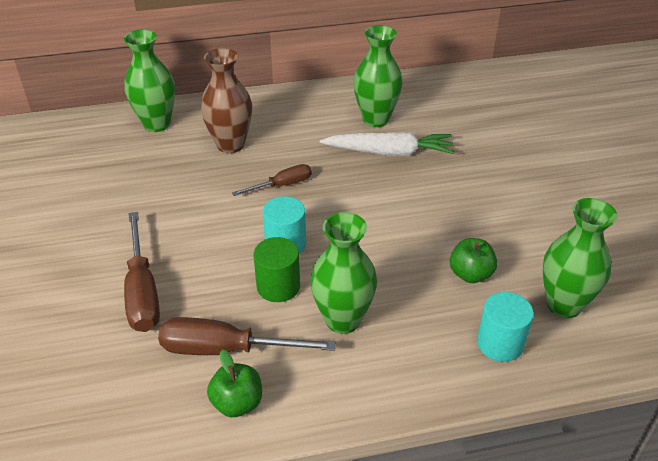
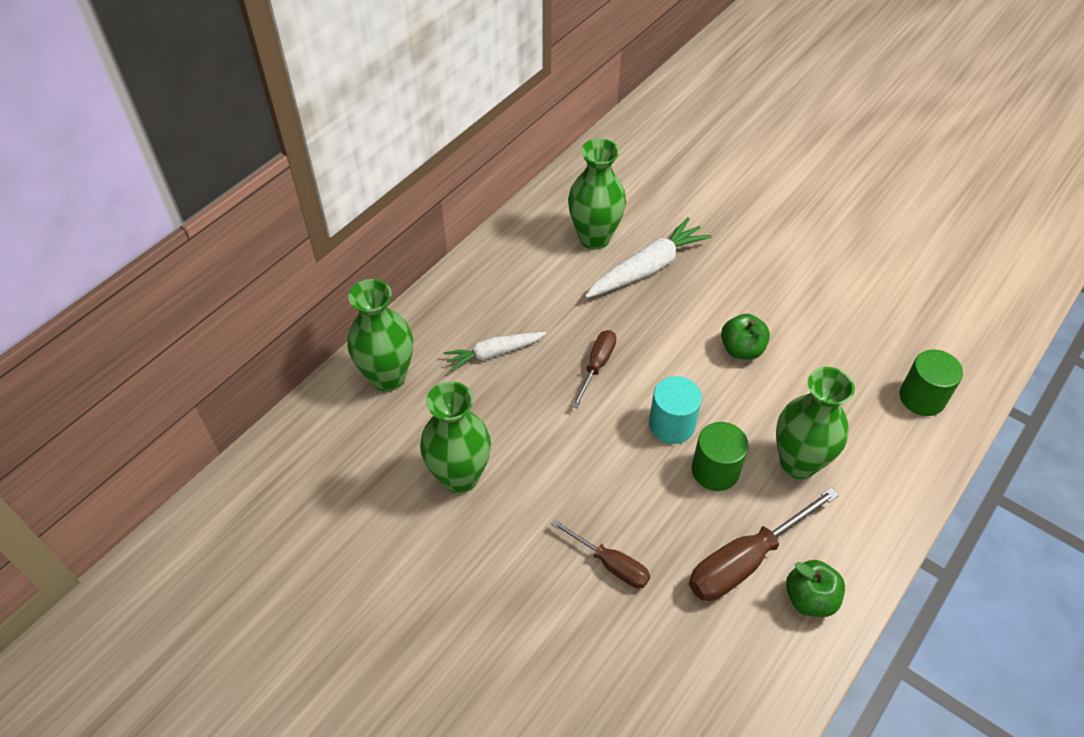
camera: 40 degrees left, 10 degrees up
(142, 291) = (610, 564): brown screwdriver -> brown screwdriver, size x0.60
(230, 145) = (494, 353): brown vase -> white carrot
(470, 274) = (839, 350): green apple -> green apple (741, 349)
(500, 343) = (922, 397): turquoise cylinder -> green cylinder
(563, 305) = (926, 331): green vase -> green vase (460, 477)

